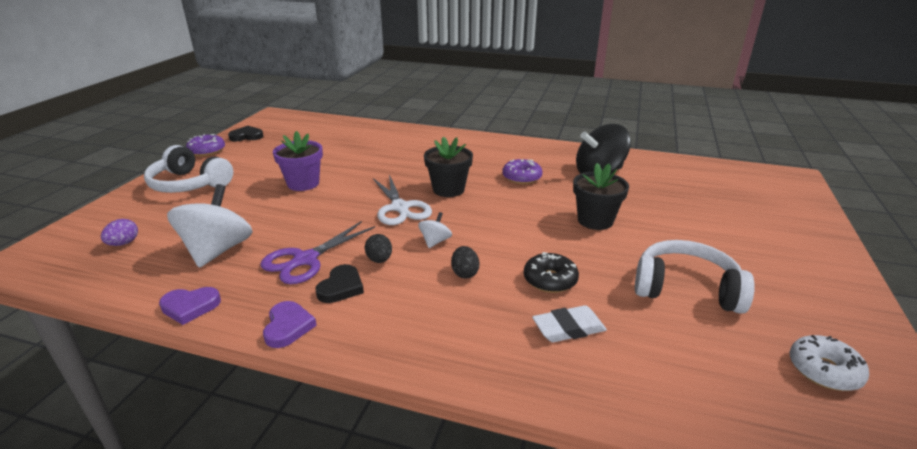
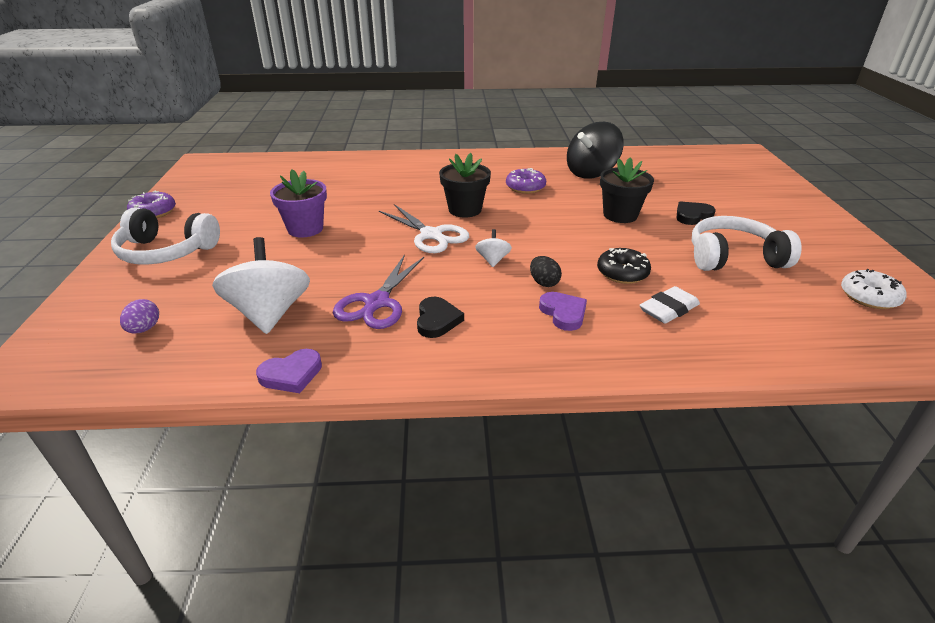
camera: 20 degrees left, 5 degrees up
(246, 136) = (190, 189): black heart -> black heart (692, 216)
(288, 327) = (416, 368): purple heart -> purple heart (563, 313)
(379, 260) = (453, 287): black egg -> none

